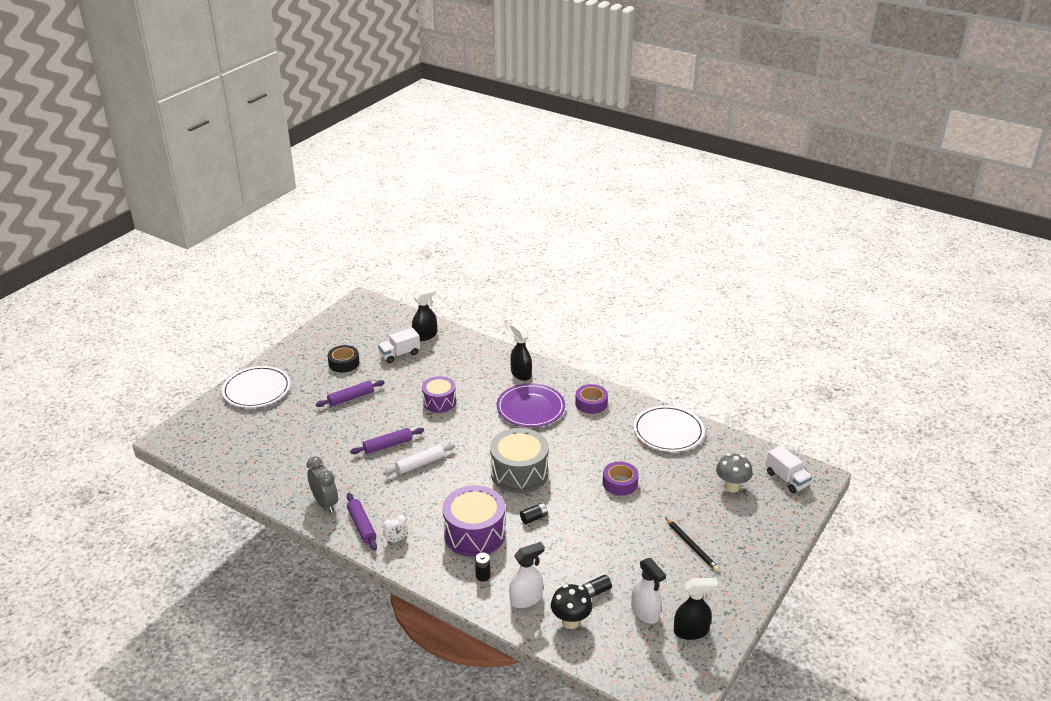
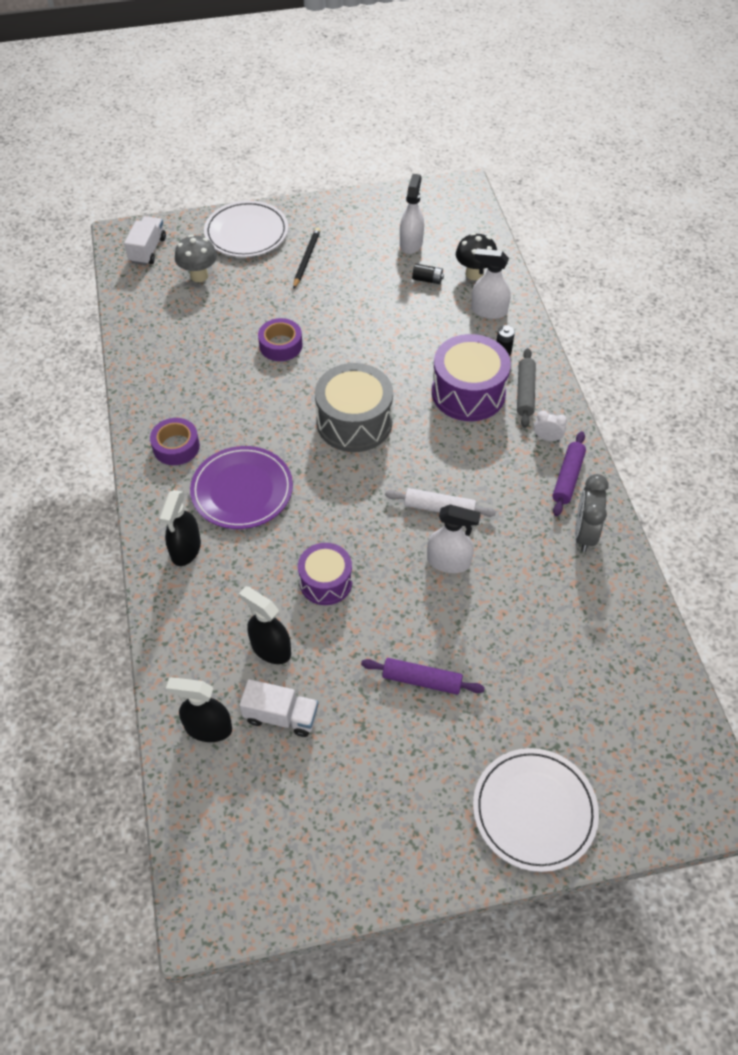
camera: 135 degrees left, 20 degrees up
(344, 363) = (369, 765): black tape -> none
(388, 445) = (449, 562): purple rolling pin -> white spray bottle
(439, 558) = (525, 392): none -> grey rolling pin
(534, 518) = (398, 369): black battery -> none
(668, 431) = (160, 359): white plate -> white plate (246, 232)
(691, 631) = (397, 213): black spray bottle -> black spray bottle (270, 648)

